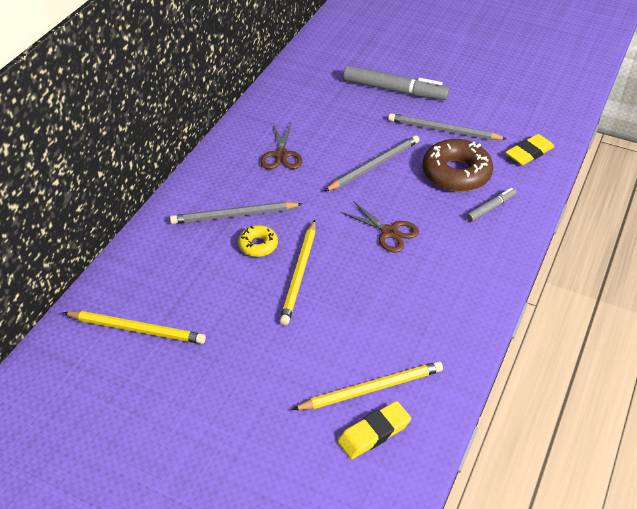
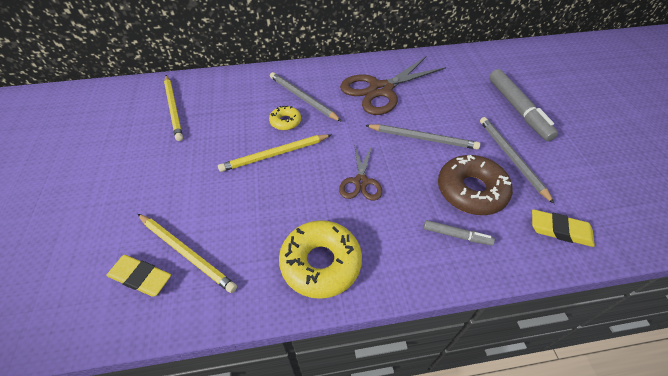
camera: 55 degrees right, 5 degrees up
(281, 155) = (380, 90): brown scissors -> brown scissors, size x1.86
(454, 300) = (320, 263): none -> yellow donut

